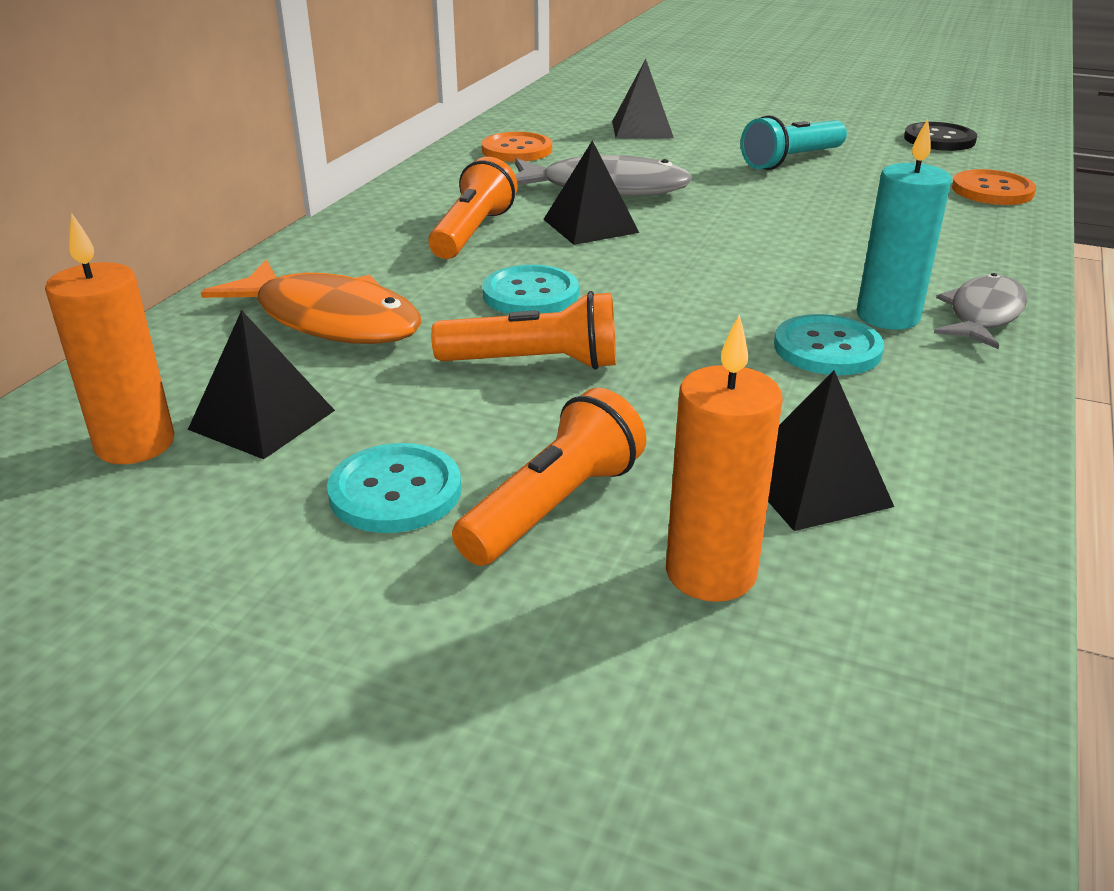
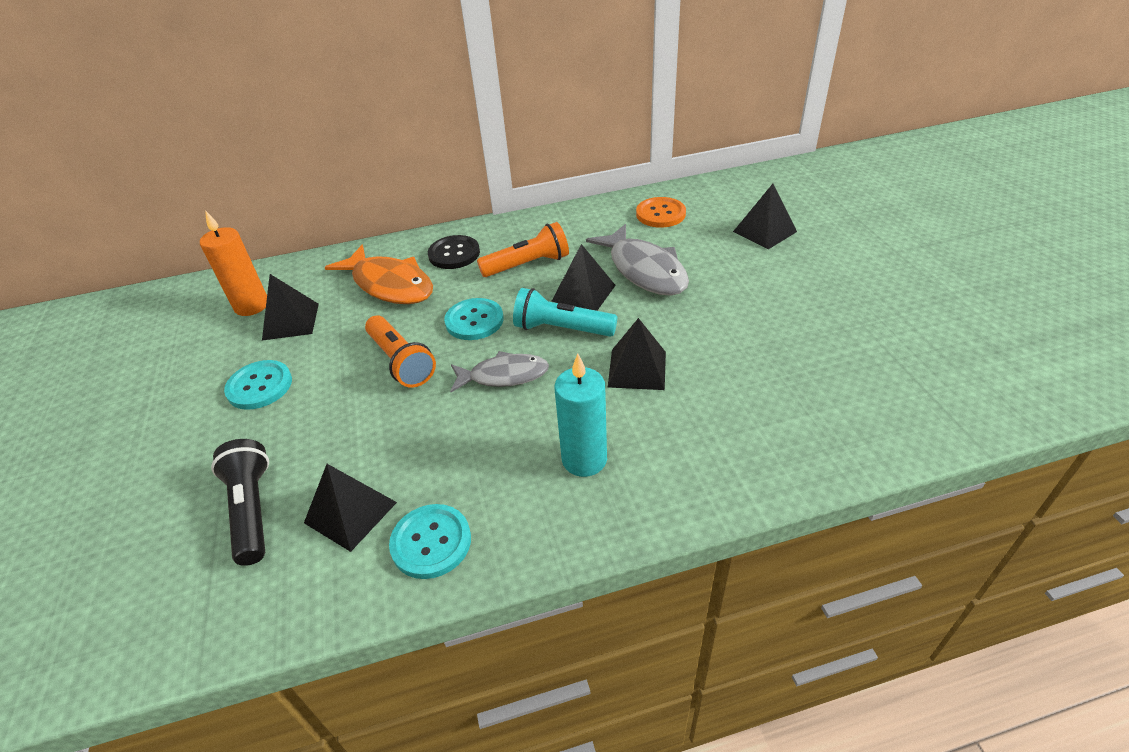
camera: 55 degrees right, 10 degrees up
(330, 320) = (390, 284): orange fish -> orange fish turned 45 degrees counterclockwise
(553, 506) = (276, 435): orange flashlight -> none
(710, 573) = (251, 510): orange candle -> black flashlight
(773, 246) = (637, 369): none -> black pyramid
(791, 161) = (801, 310): turquoise flashlight -> turquoise flashlight (561, 329)
(827, 348) = (513, 452): turquoise button -> turquoise button (431, 542)
(939, 139) = (968, 354): black button -> black button (454, 254)
(983, 315) = (634, 502): grey fish -> grey fish (504, 375)
(992, 190) = (888, 424): orange button -> none

